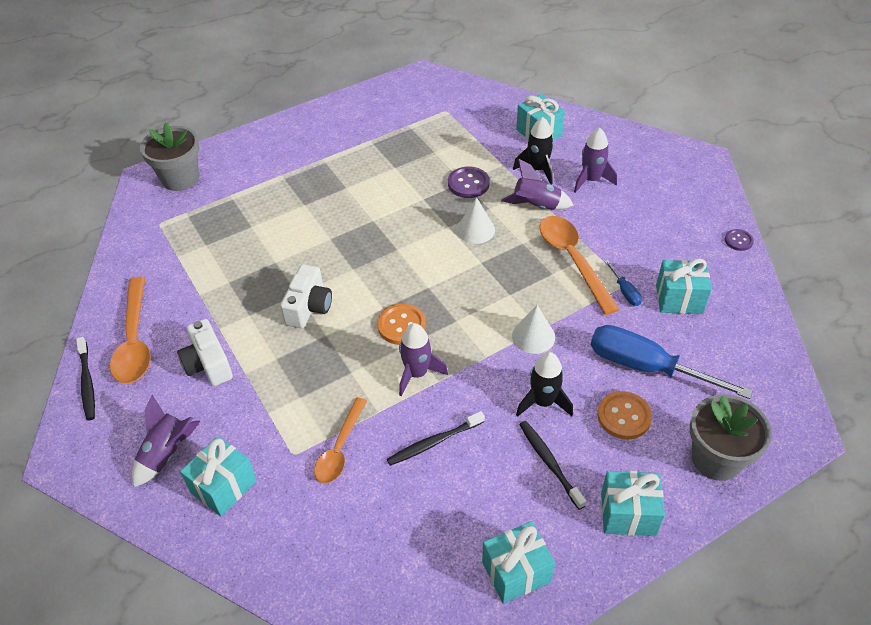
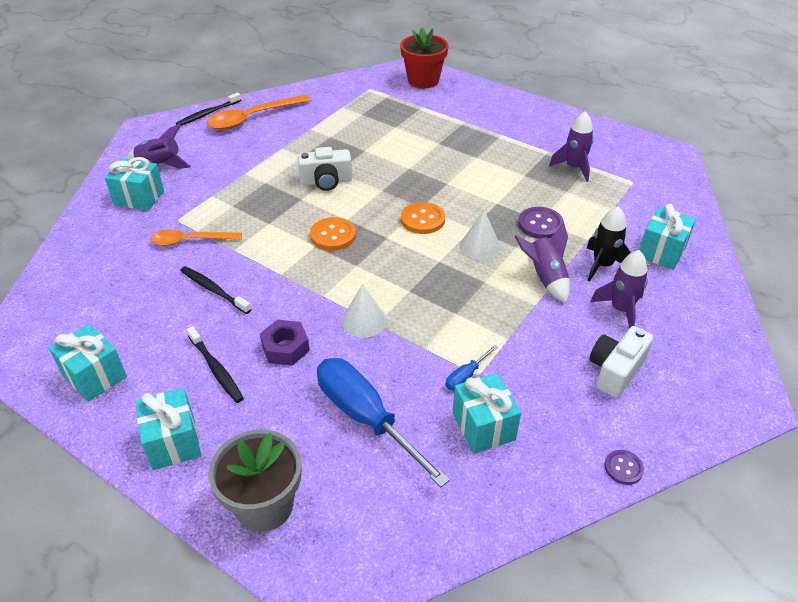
camera: 65 degrees right, 5 degrees down
(180, 178) = (423, 80): grey flower pot -> red flower pot
(208, 364) = (245, 154): white camera -> white camera (615, 370)
(417, 373) = (283, 259): purple rocket -> purple rocket (574, 168)
(543, 402) = (285, 348): black rocket -> purple nut
(549, 462) = (216, 369): black toothbrush -> black toothbrush turned 105 degrees clockwise
(573, 260) = (485, 324): orange spoon -> none
(624, 416) = (292, 413): orange button -> orange button (422, 219)
(647, 367) = (366, 418): blue screwdriver -> blue screwdriver turned 45 degrees counterclockwise

